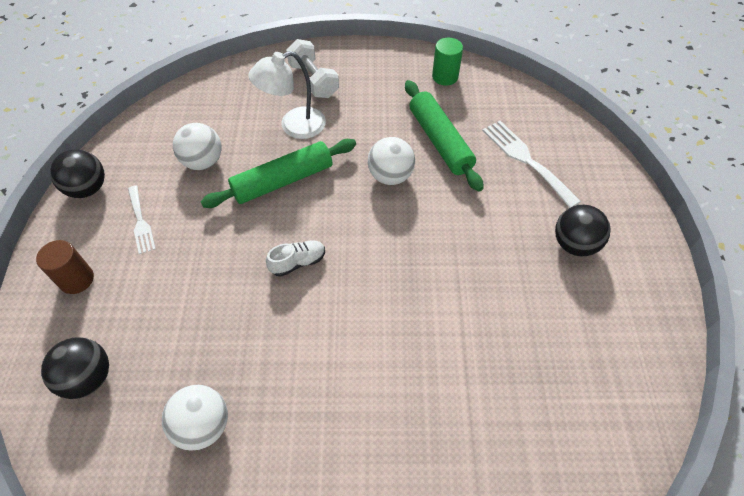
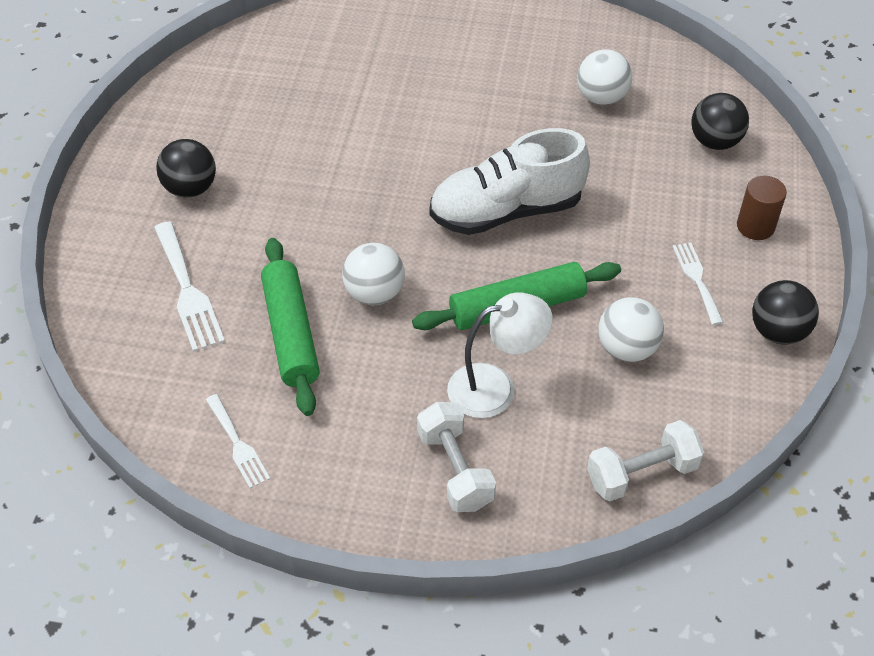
camera: 170 degrees left, 5 degrees down
(201, 92) = (641, 473): none -> white dumbbell
(298, 262) = (506, 211): white shoe -> white shoe, size x2.36
(445, 77) = (238, 444): green cylinder -> white fork

